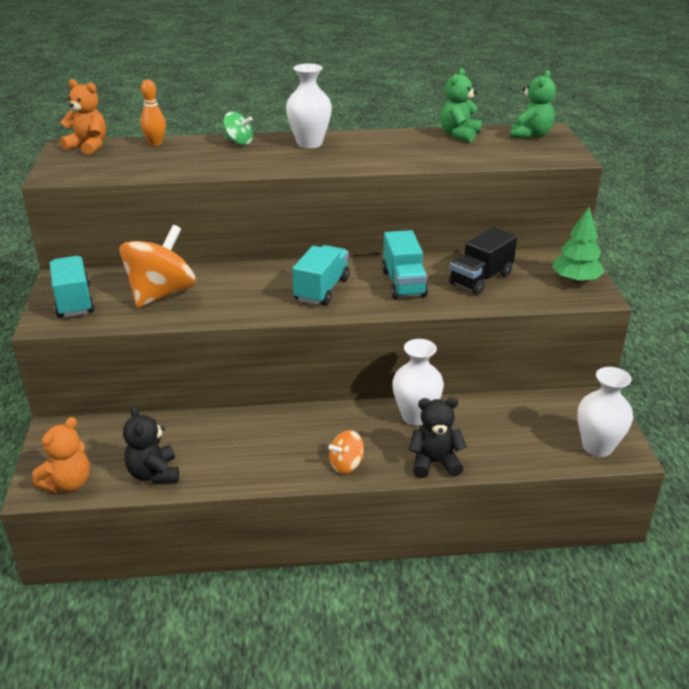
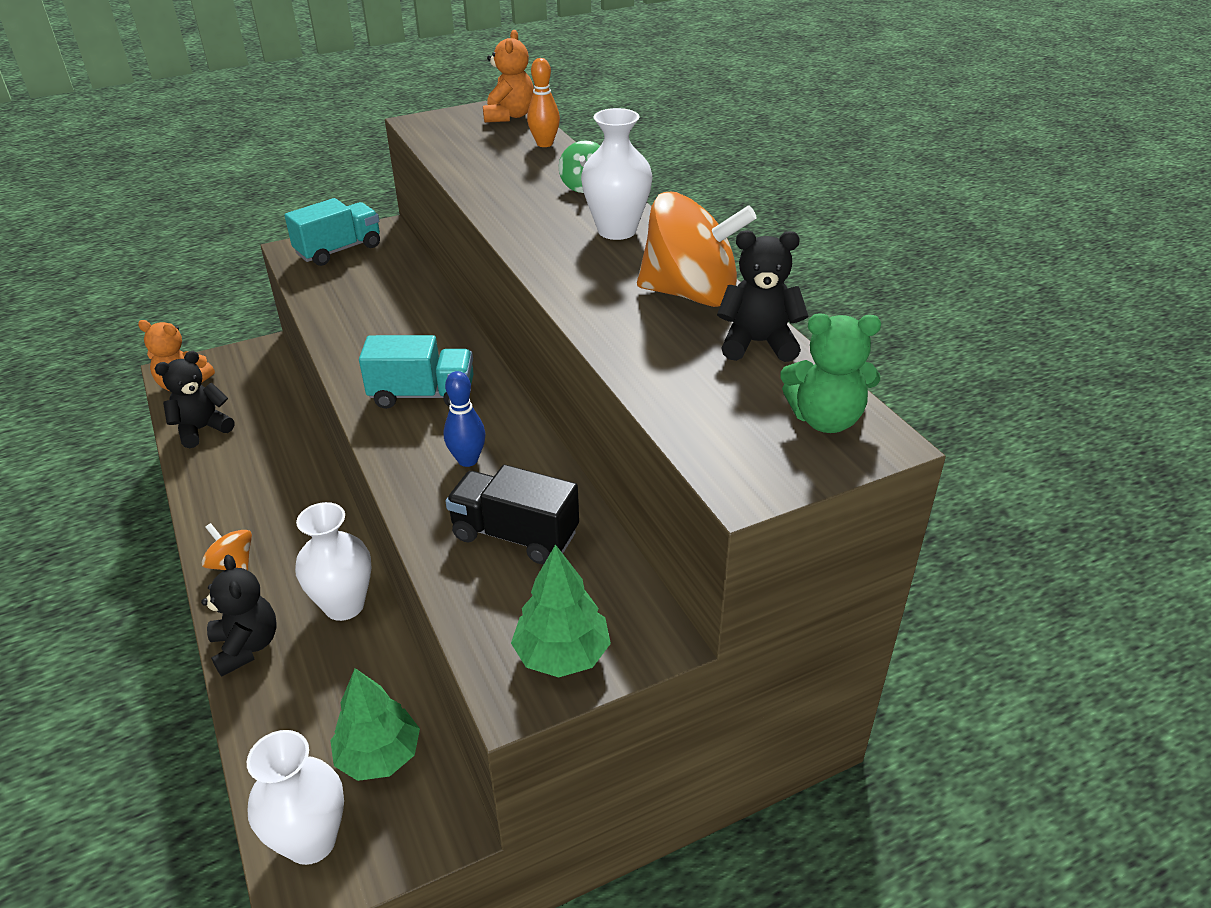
camera: 70 degrees right, 5 degrees up
(161, 294) = (371, 292): orange spinning top -> orange spinning top (691, 294)
(404, 283) = (467, 460): turquoise truck -> blue bowling pin
(459, 135) = (758, 343): green teddy bear -> black teddy bear
(545, 416) = (379, 755): none -> green tree

